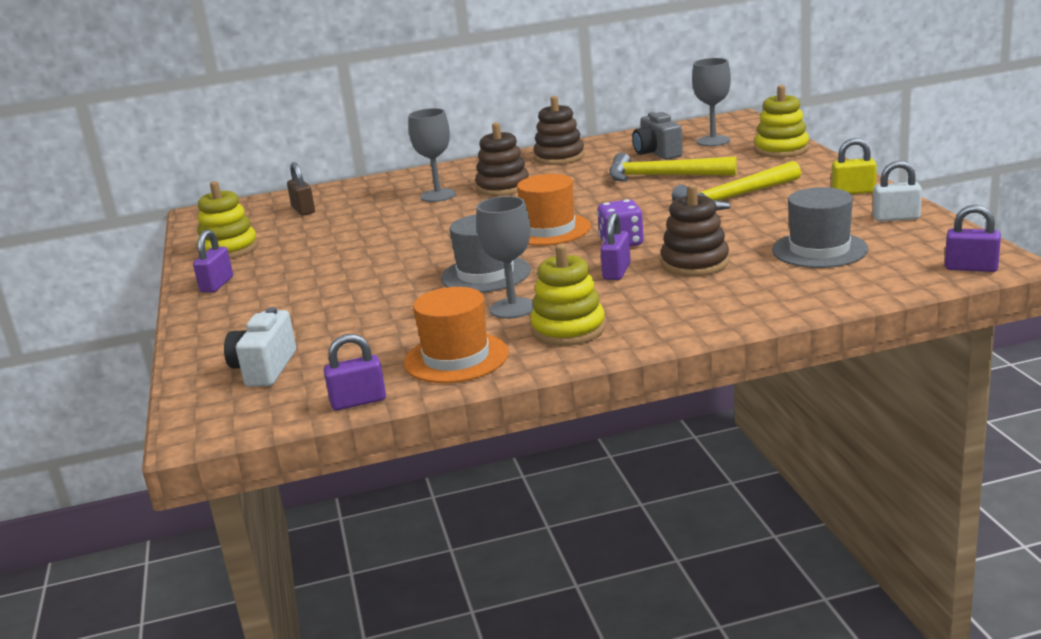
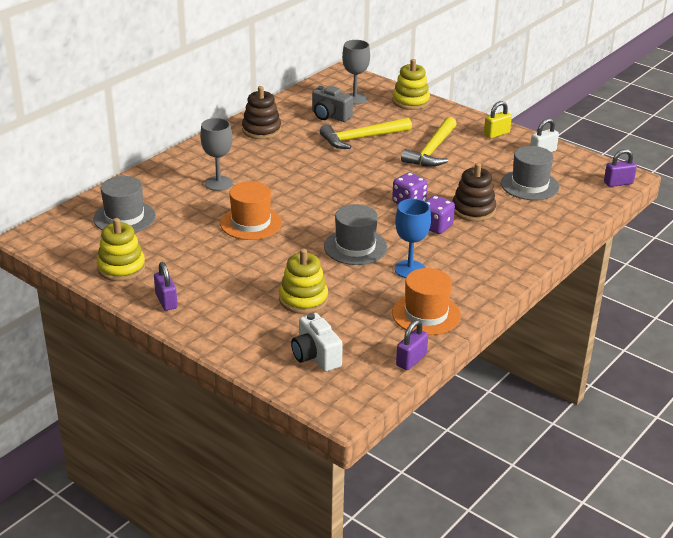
camera: 40 degrees left, 10 degrees up
(303, 210) = (124, 217): brown padlock -> grey hat
(503, 187) = (258, 167): brown stacking toy -> none
(512, 308) = (409, 269): grey goblet -> blue goblet
(549, 230) = (347, 200): orange hat -> orange hat (251, 223)
(568, 330) = (463, 277): yellow stacking toy -> yellow stacking toy (303, 299)
(617, 272) = (435, 226): purple padlock -> purple dice

